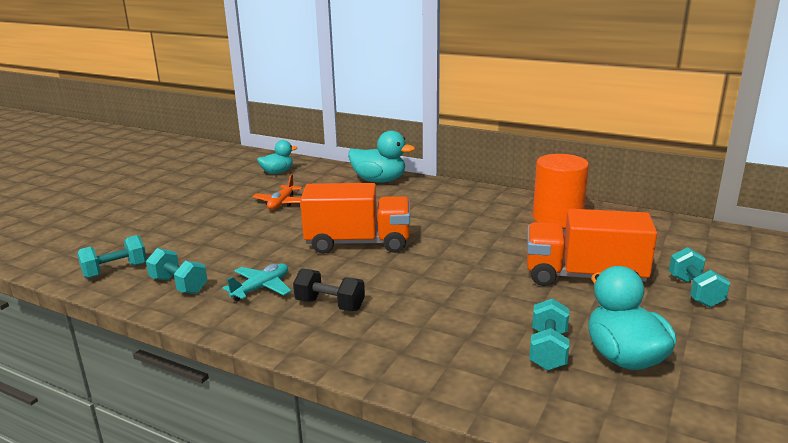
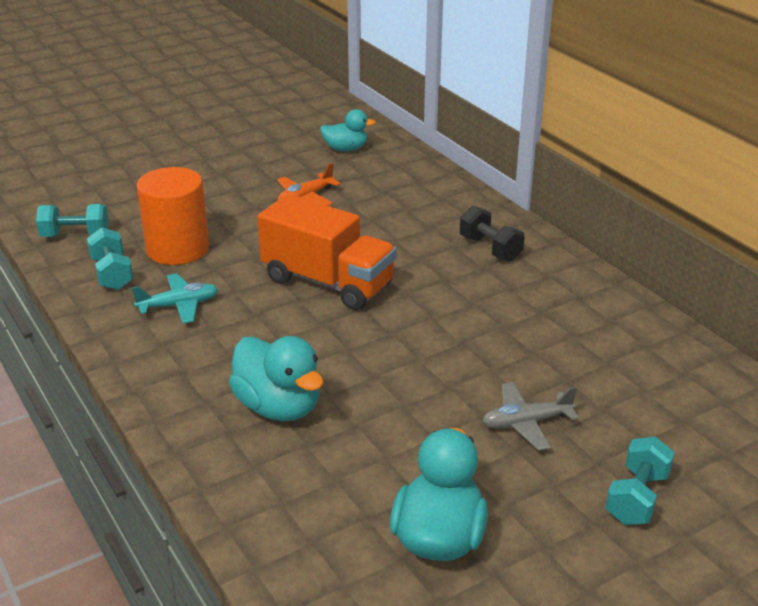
camera: 30 degrees right, 10 degrees up
(330, 305) = (220, 351): black dumbbell -> black dumbbell (490, 249)
(379, 181) = (447, 197): turquoise duck -> turquoise duck (278, 407)
(548, 350) = (370, 494): turquoise dumbbell -> none
(557, 218) = (601, 328): orange cylinder -> orange cylinder (178, 249)
(584, 276) = (526, 423): orange truck -> grey plane

